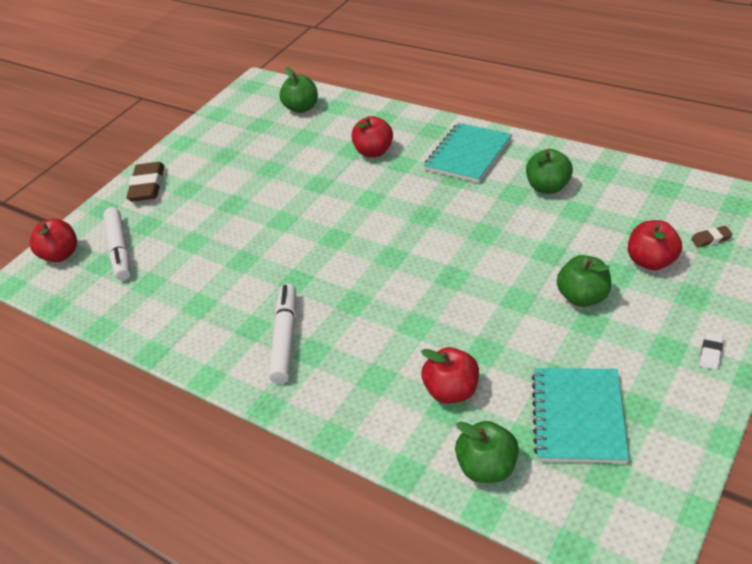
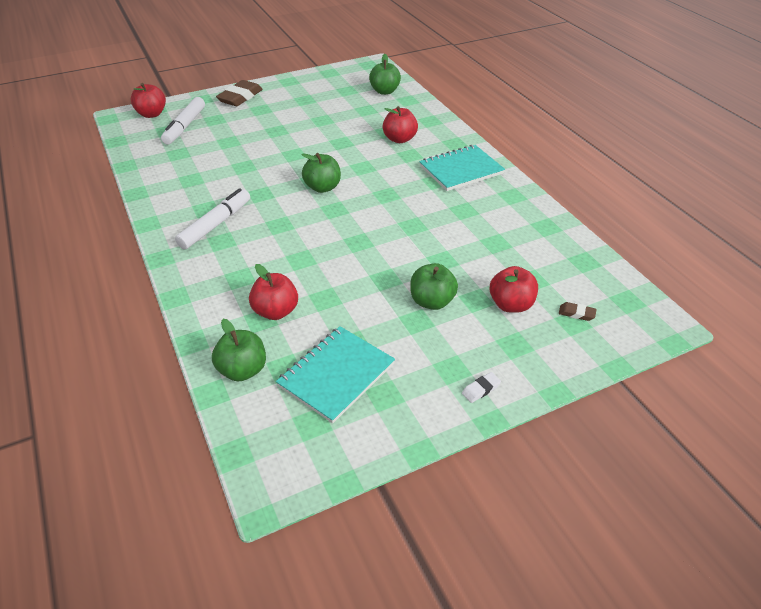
camera: 25 degrees right, 0 degrees up
(548, 187) = (493, 218): green apple -> green apple (322, 187)

